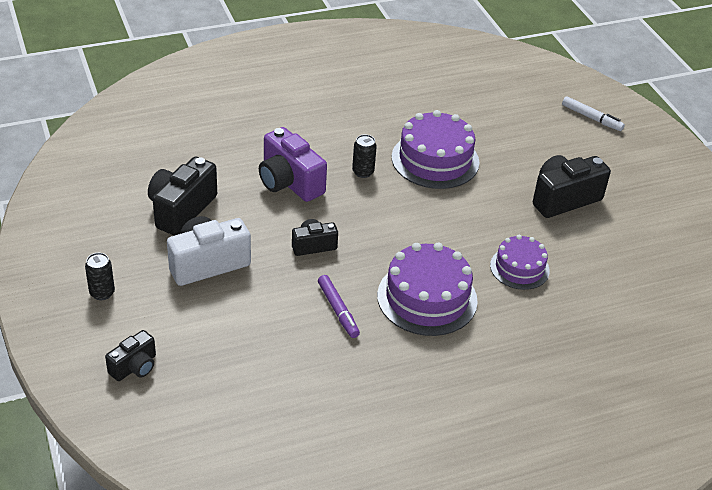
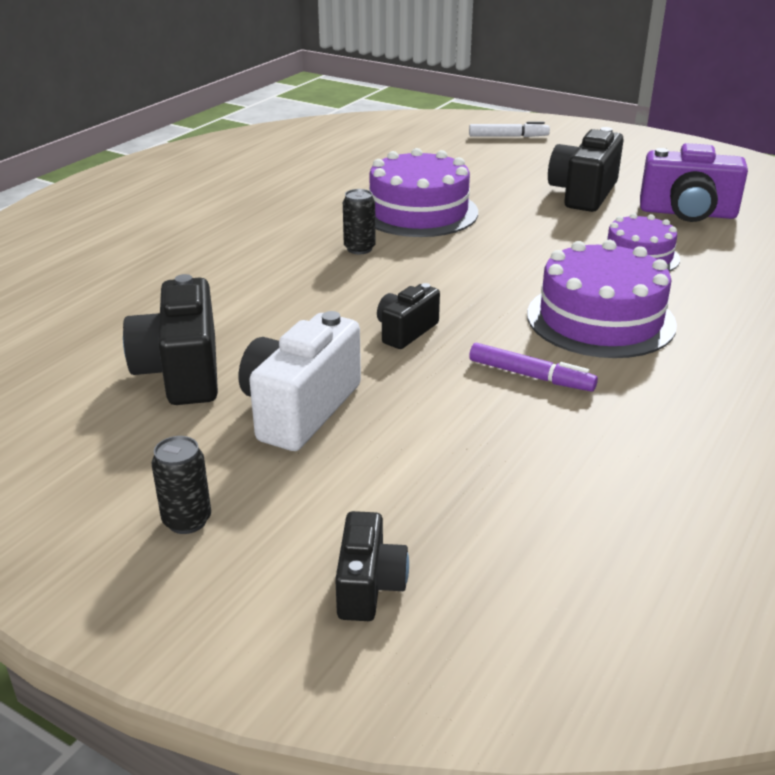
camera: 35 degrees left, 10 degrees down
(289, 182) = (288, 289): purple camera -> purple camera (687, 213)

